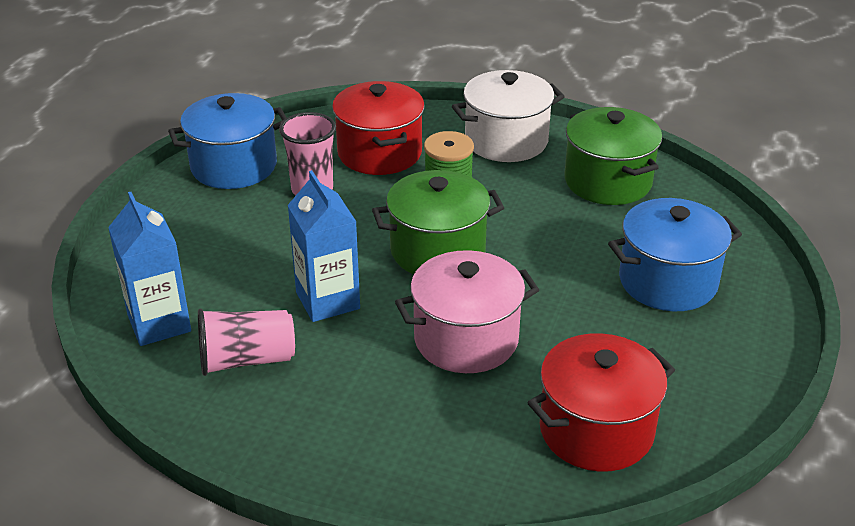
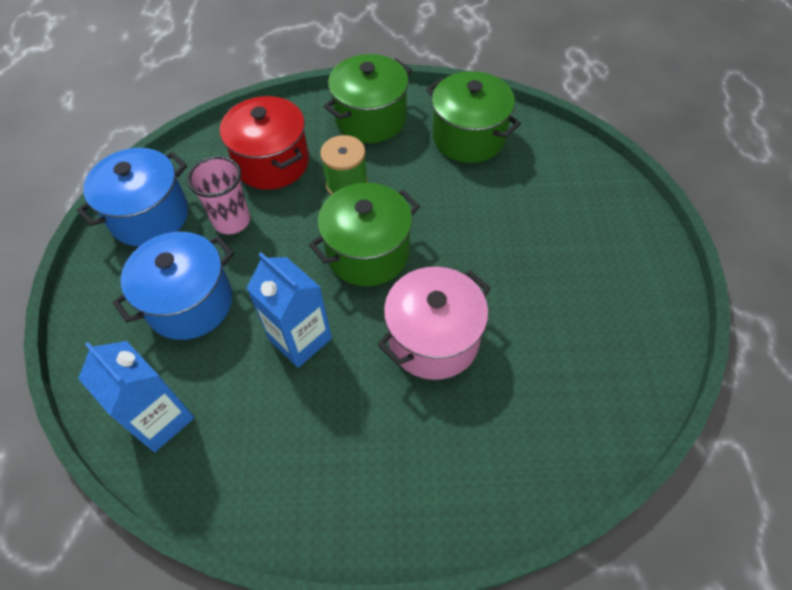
camera: 20 degrees left, 20 degrees up
(246, 360) = (259, 431): pink cup -> none
(506, 141) = (370, 119): white pot -> green pot
(596, 430) = (576, 397): red pot -> none
(668, 281) = (559, 225): blue pot -> blue pot (190, 303)

